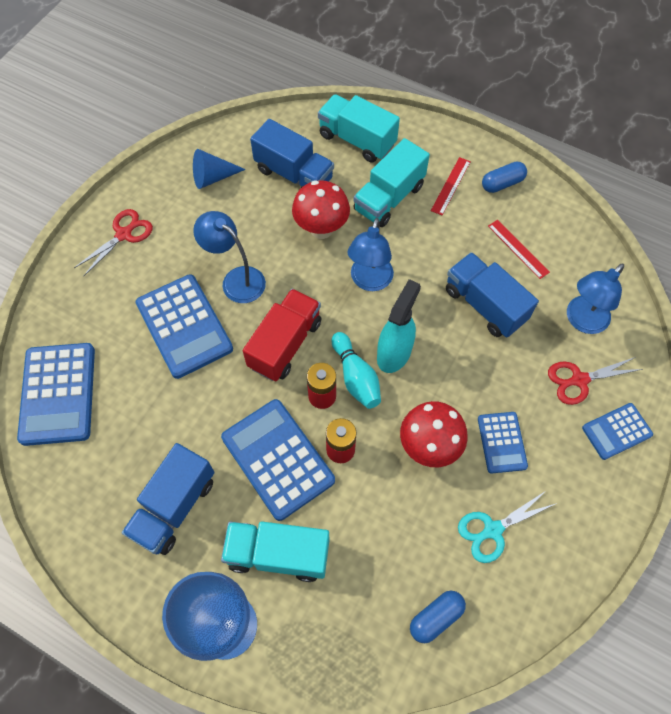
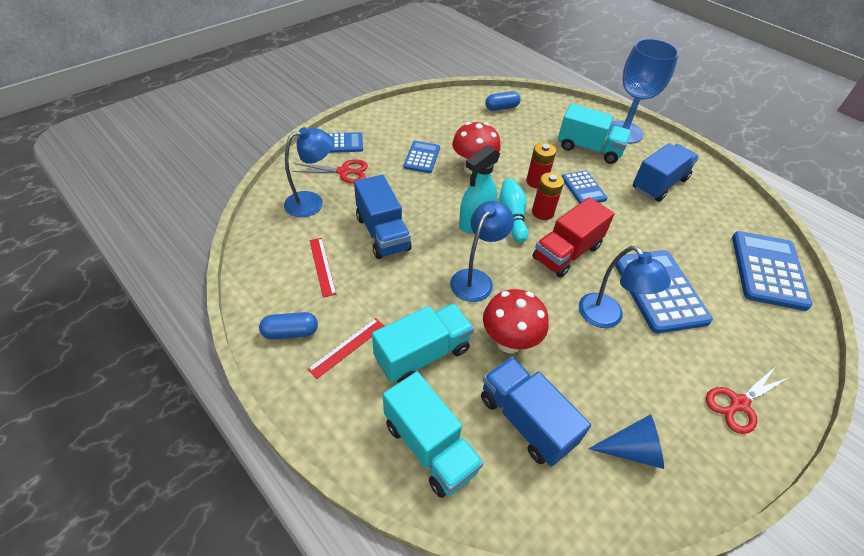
camera: 165 degrees left, 15 degrees down
(277, 459) = (583, 188): blue calculator -> blue calculator, size x0.57
(493, 530) = (451, 126): turquoise scissors -> none

